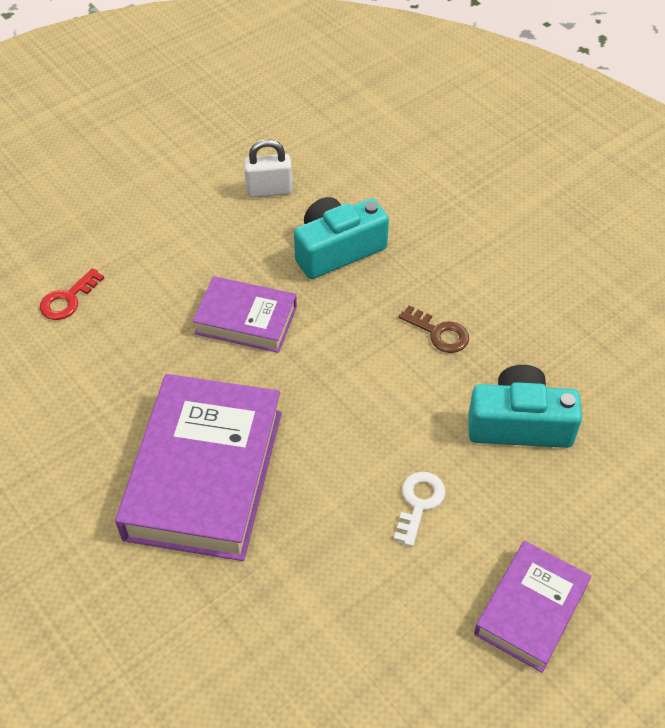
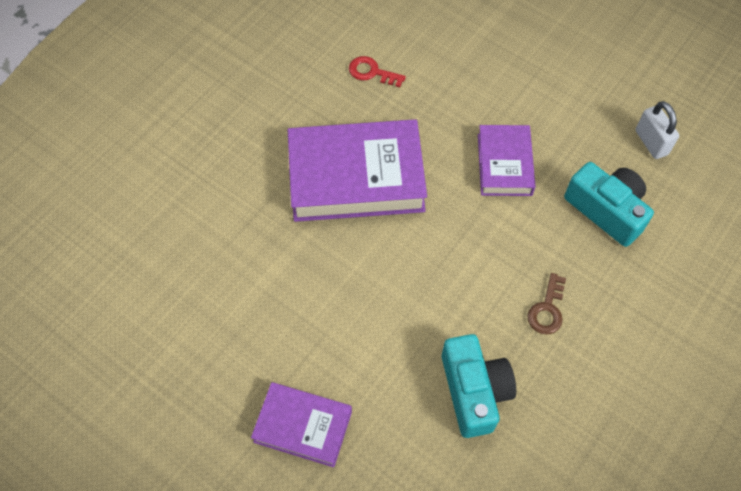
camera: 75 degrees right, 10 degrees up
(68, 299) = (478, 46): red key -> red key (371, 72)
(419, 503) = (374, 327): white key -> none

